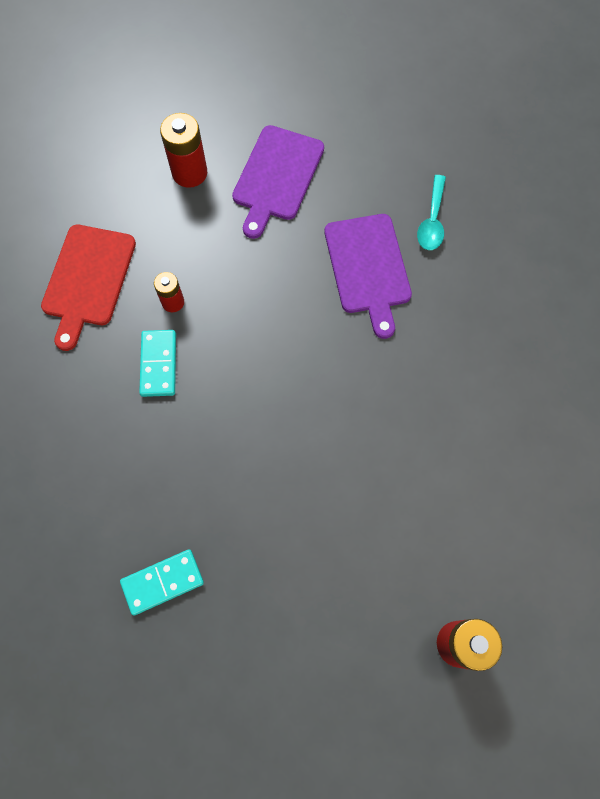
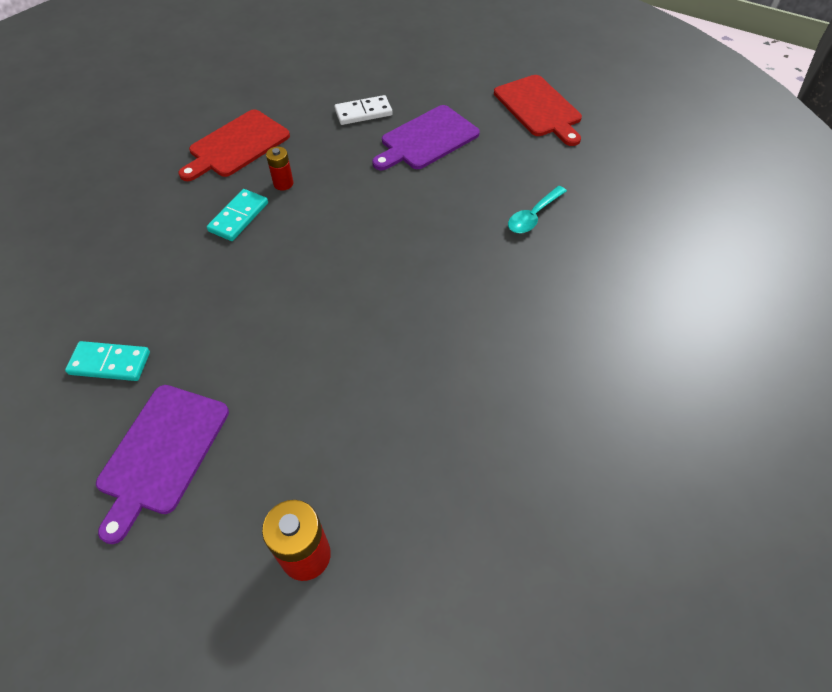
camera: 30 degrees right, 15 degrees down
(189, 173) = (363, 113): red battery -> white domino
(360, 85) = (539, 108): none -> red cutting board
(368, 268) = (453, 225): purple cutting board -> purple cutting board (161, 453)

